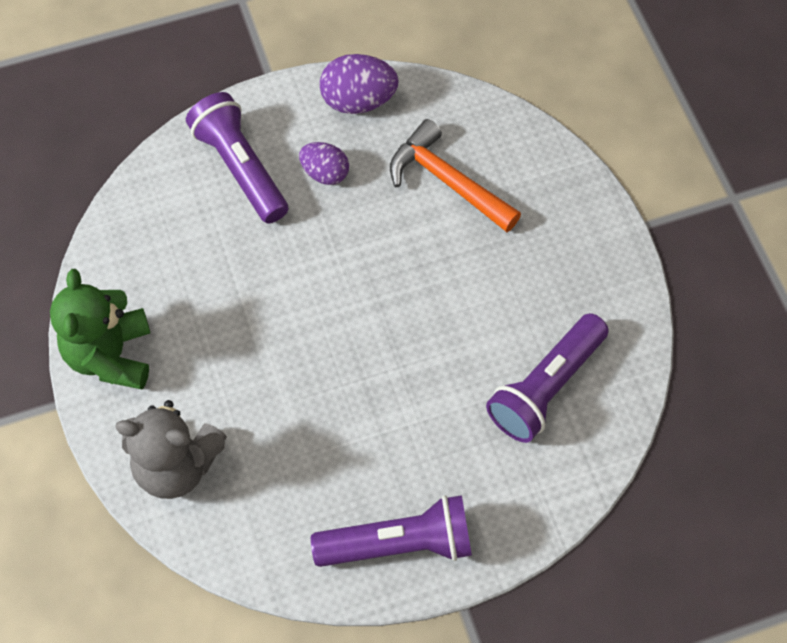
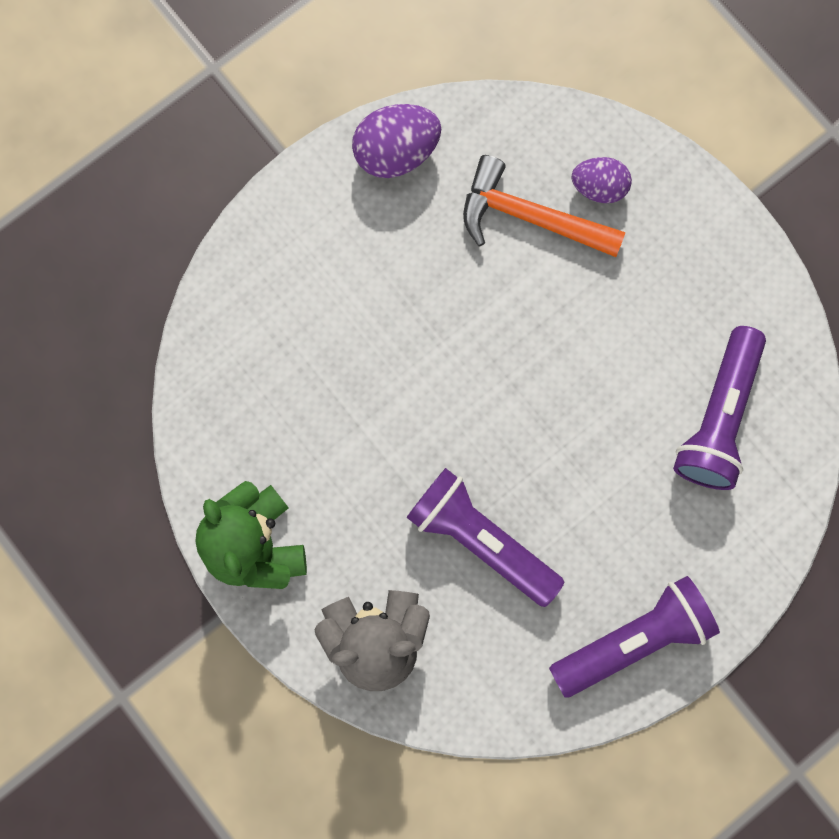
camera: 20 degrees left, 15 degrees up
(240, 168) = (301, 279): purple flashlight -> purple flashlight (481, 540)
(325, 173) = (395, 253): purple egg -> purple egg (599, 187)

